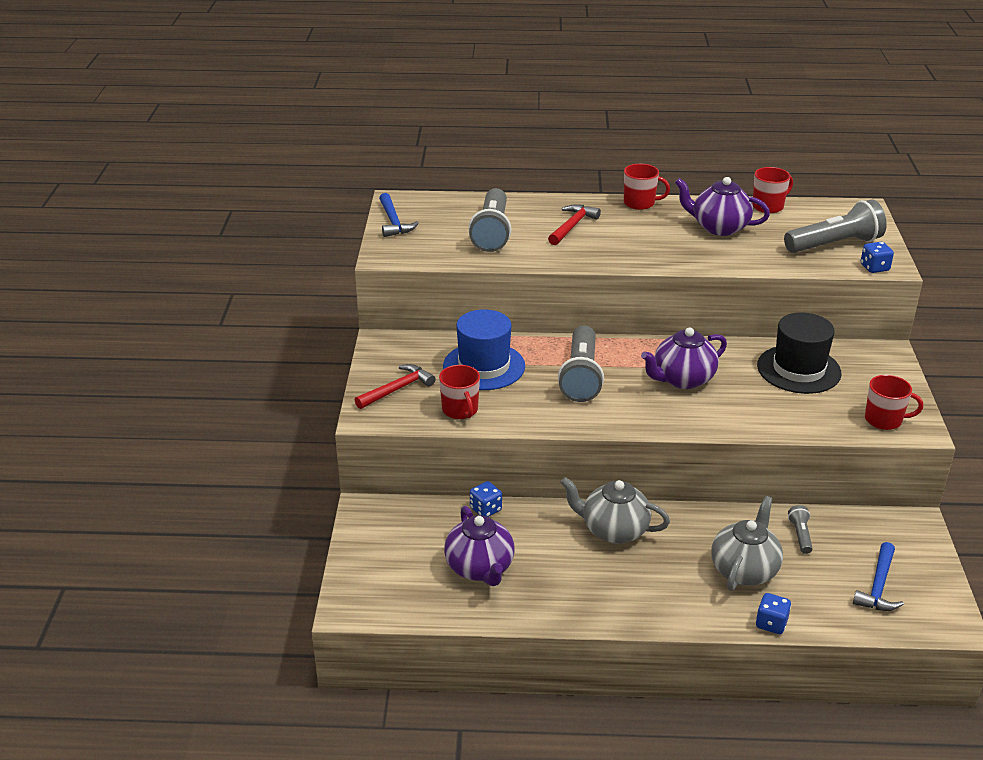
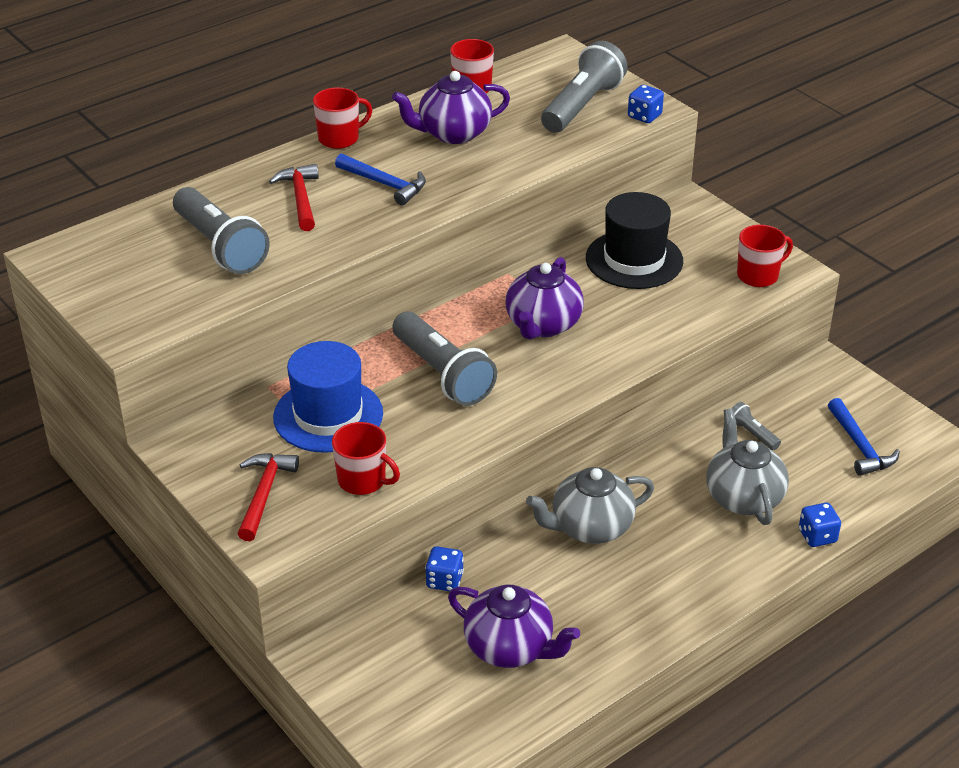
camera: 40 degrees left, 5 degrees up
(394, 222) = (84, 285): blue hammer -> blue hammer (385, 184)

